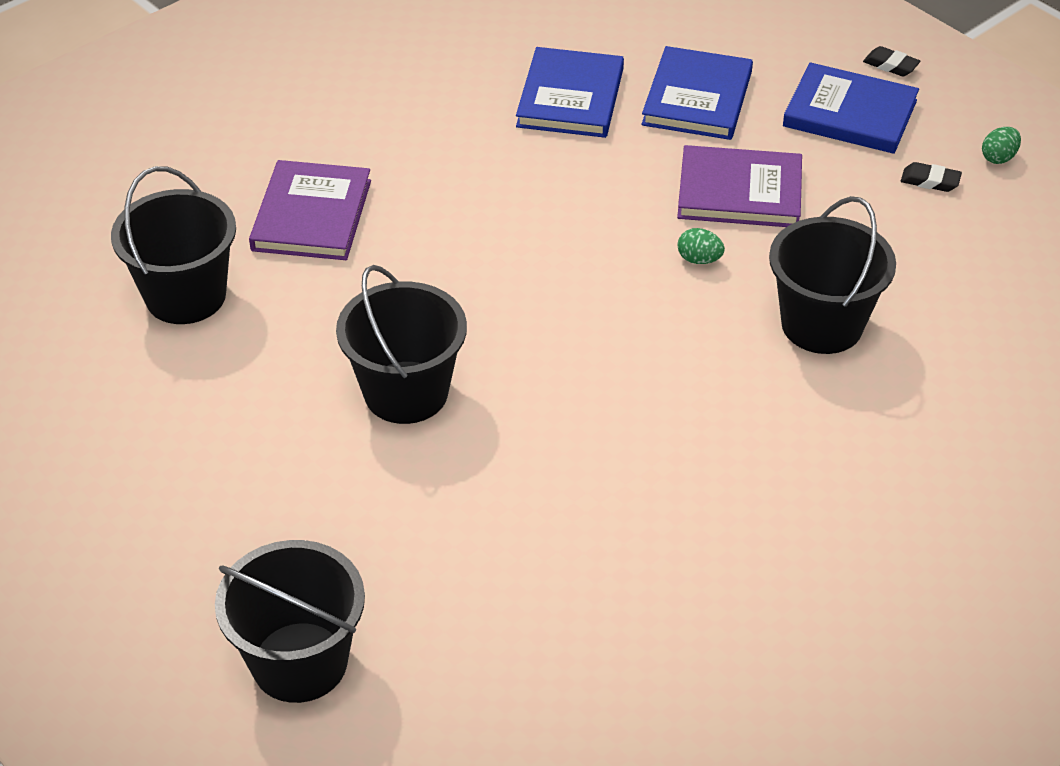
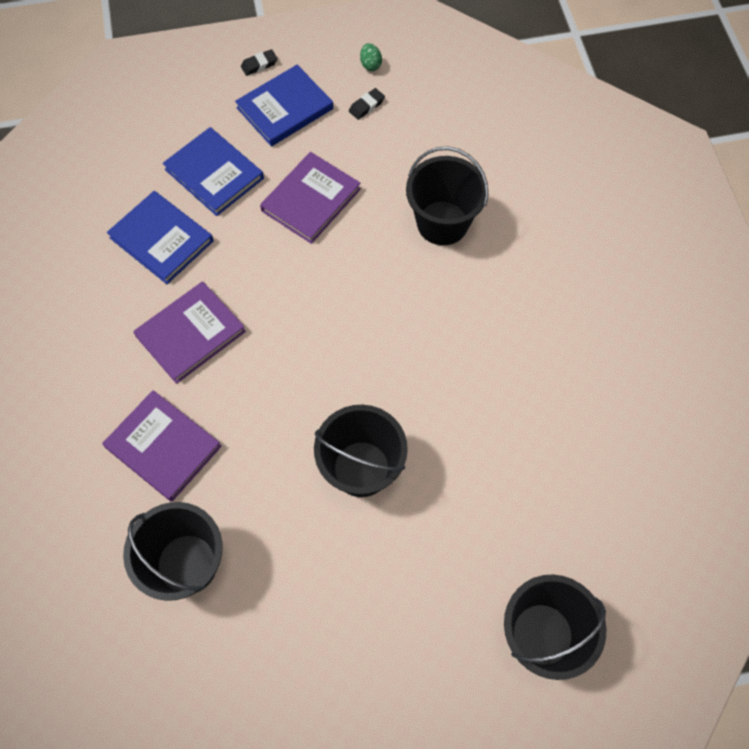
camera: 60 degrees left, 20 degrees up
(468, 173) = (190, 334): none -> purple book
(699, 259) = (352, 252): green egg -> none

